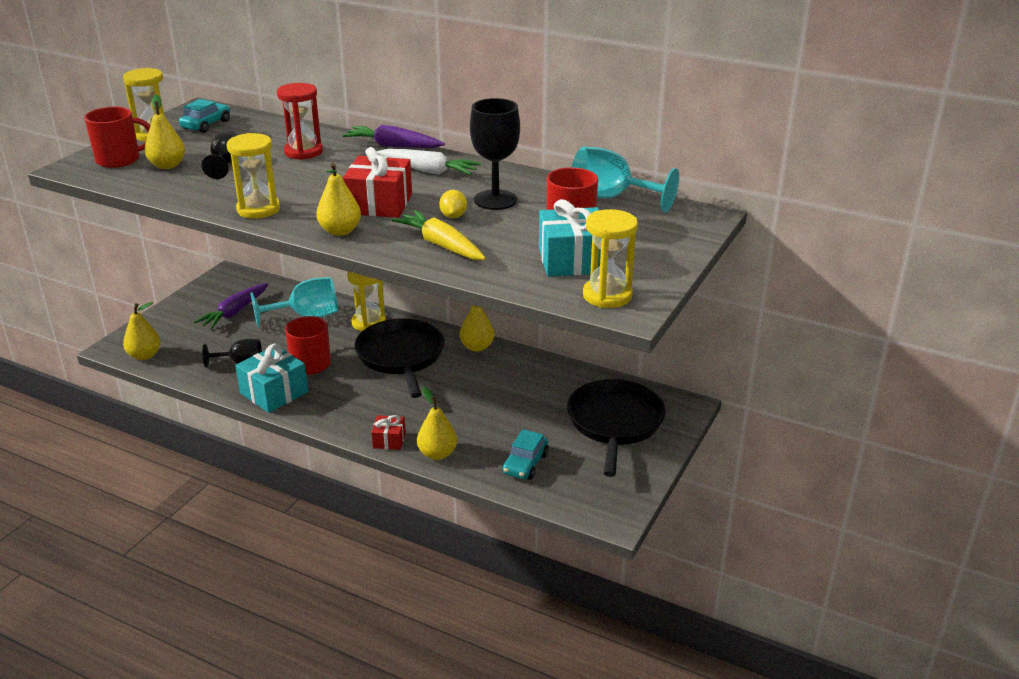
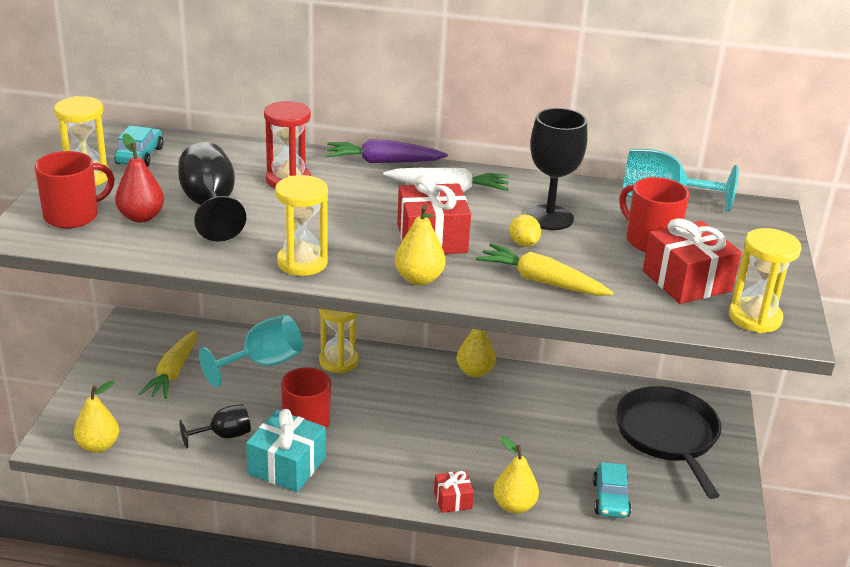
camera: 20 degrees left, 0 degrees up
(167, 165) = (141, 217): yellow pear -> red pear
(225, 164) = (210, 207): black goblet -> black goblet, size x1.58
(234, 312) = (173, 372): purple carrot -> yellow carrot
(401, 356) = (401, 396): black pan -> none
(572, 260) = (687, 281): turquoise gift -> red gift

